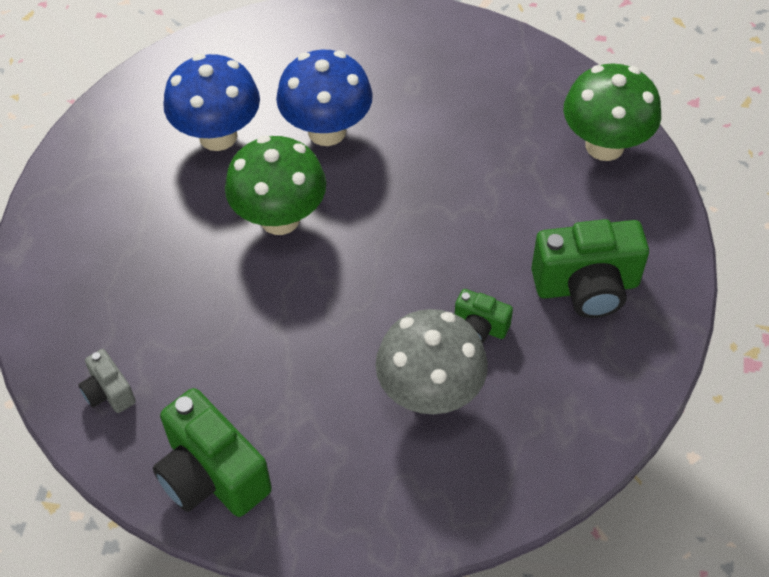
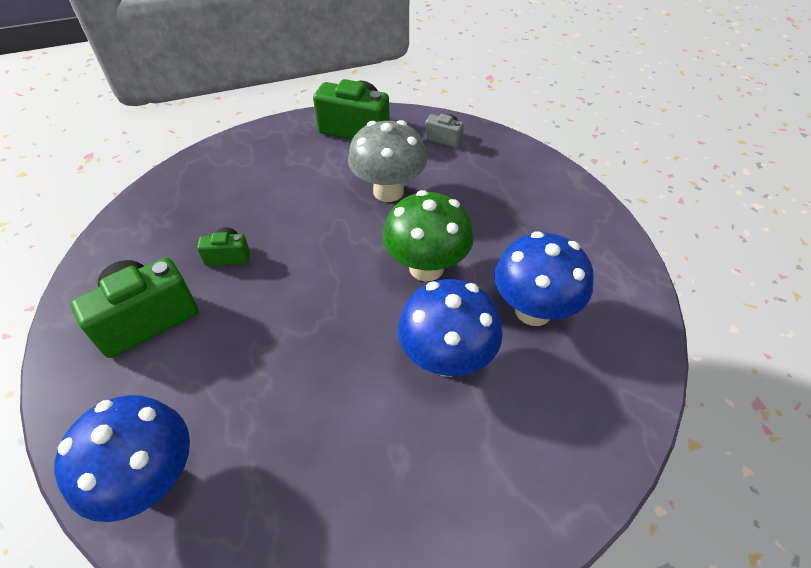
camera: 150 degrees right, 5 degrees down
(430, 393) = (248, 206): grey mushroom -> grey mushroom (388, 191)
(604, 145) = (151, 479): green mushroom -> blue mushroom

